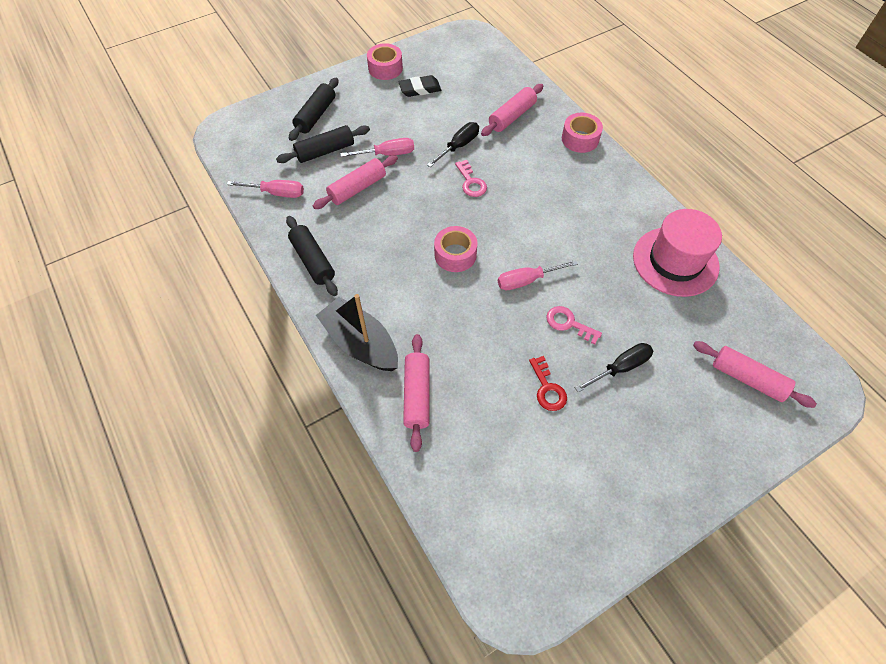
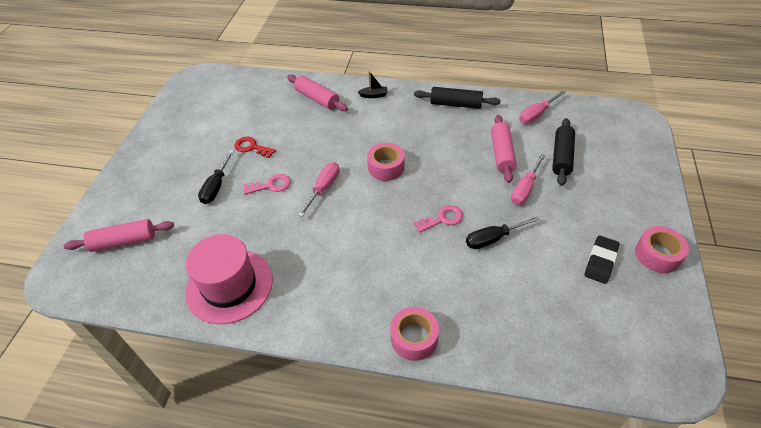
camera: 135 degrees right, 10 degrees down
(316, 115) = (615, 172): black rolling pin -> none
(360, 343) = (374, 95): black boat -> black boat, size x0.42
(459, 146) = (492, 239): black screwdriver -> black screwdriver turned 75 degrees clockwise
(471, 182) = (442, 219): pink key -> pink key turned 135 degrees clockwise
(512, 116) = (496, 306): pink rolling pin -> none

